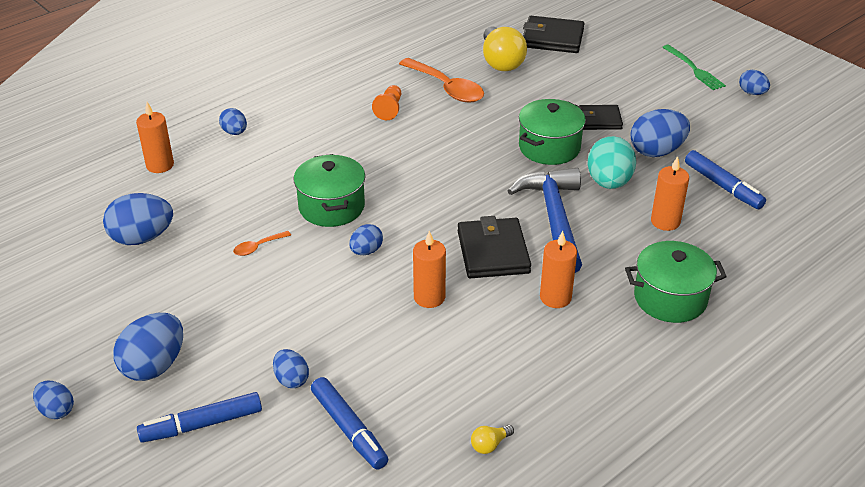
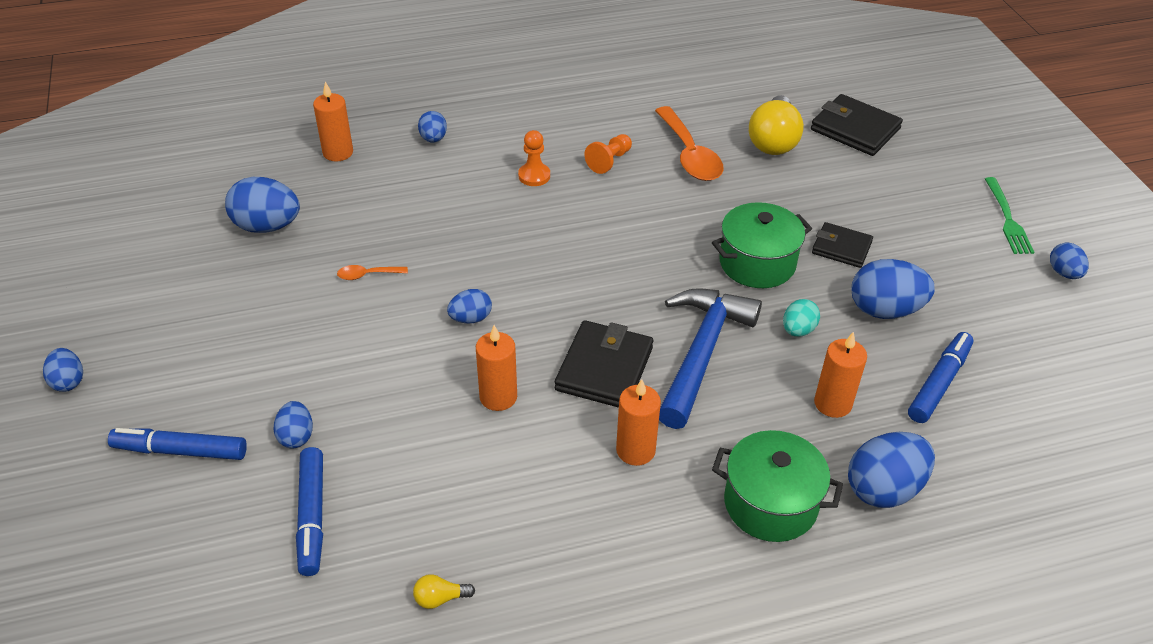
camera: 25 degrees right, 5 degrees up
(154, 366) = (183, 369): blue egg -> blue egg (884, 489)
(331, 207) = (471, 255): green pot -> none
(338, 136) = (534, 176): none -> orange pawn
(609, 182) = (798, 330): turquoise egg -> turquoise egg, size x0.57
(723, 186) = (939, 383): blue marker -> blue marker turned 135 degrees counterclockwise

